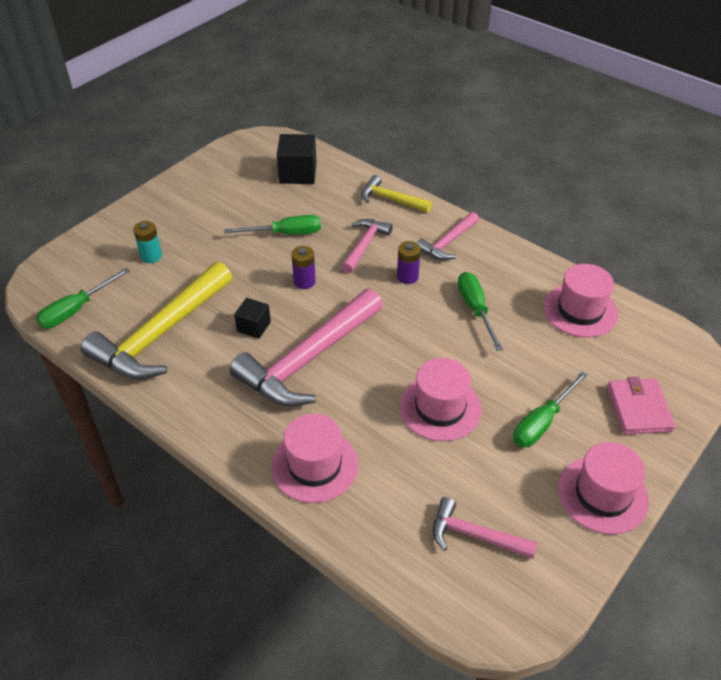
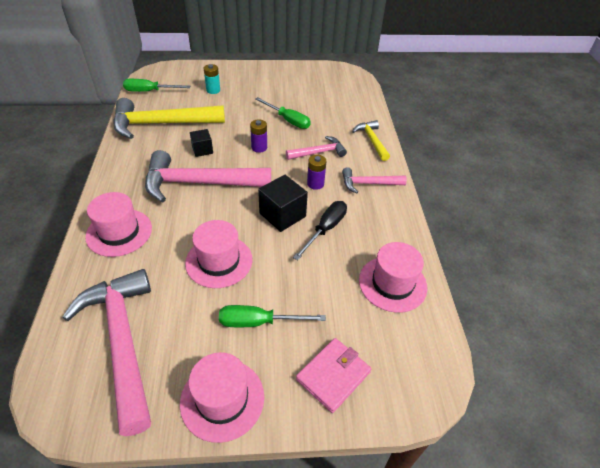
camera: 45 degrees right, 0 degrees up
(298, 173) = (341, 98): black cube -> black cube (282, 215)
(475, 309) = (325, 229): green screwdriver -> black screwdriver
(475, 535) = (122, 342): pink hammer -> pink hammer, size x1.94

